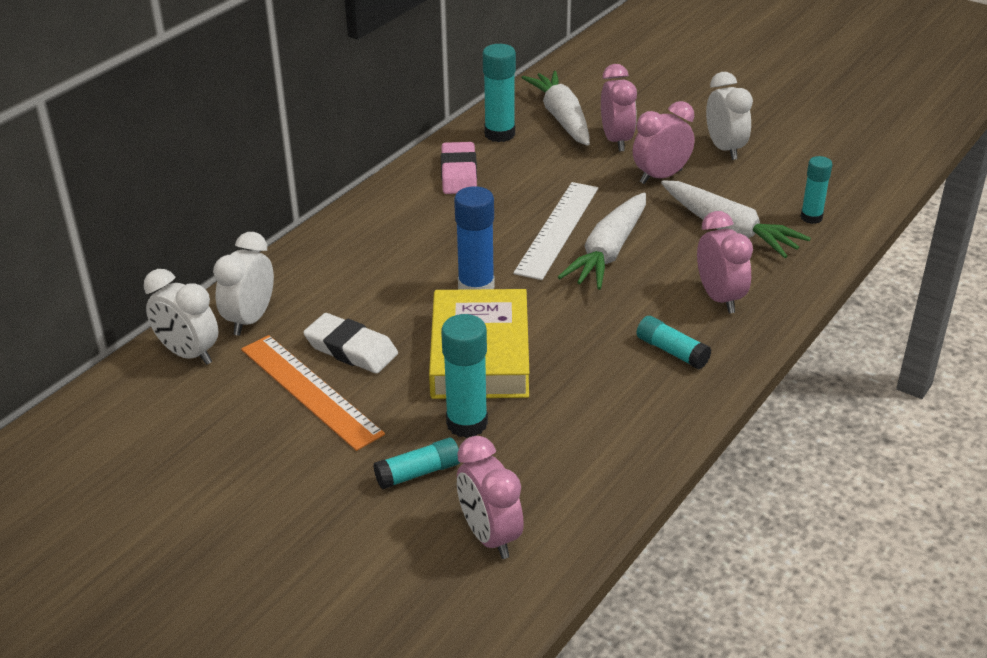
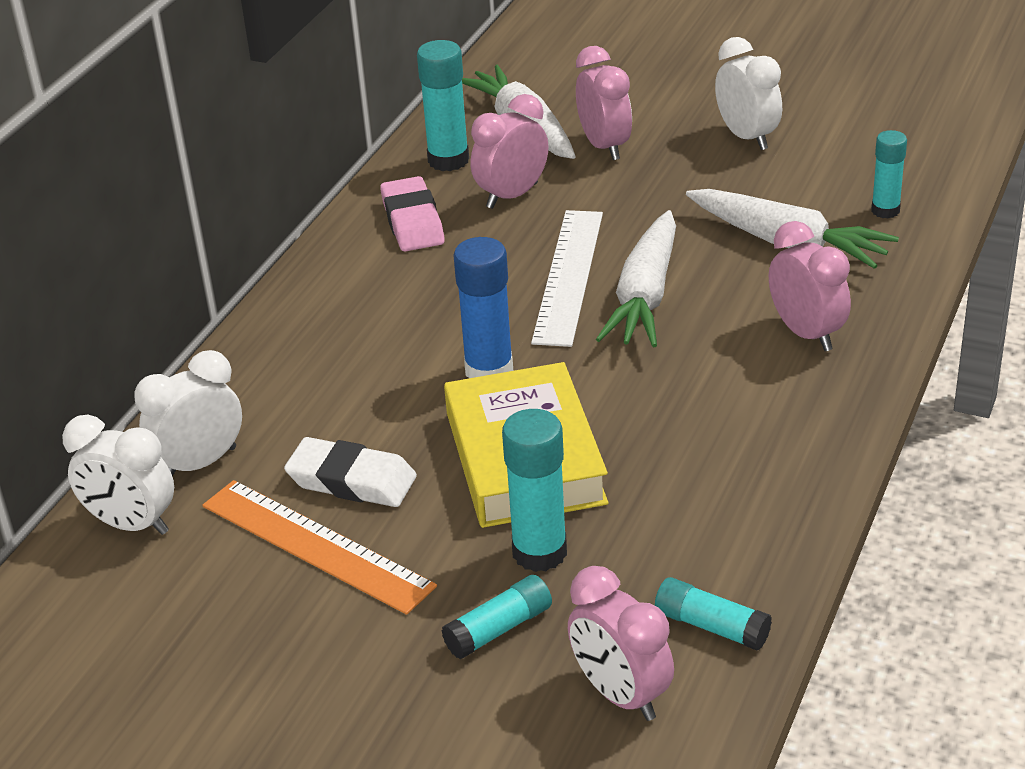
camera: 10 degrees left, 0 degrees up
(250, 320) = (200, 463): white clock -> white clock turned 45 degrees clockwise
(661, 177) = (678, 186): pink clock -> pink clock (512, 196)
(672, 351) = (770, 412): turquoise glue stick -> turquoise glue stick (711, 626)

